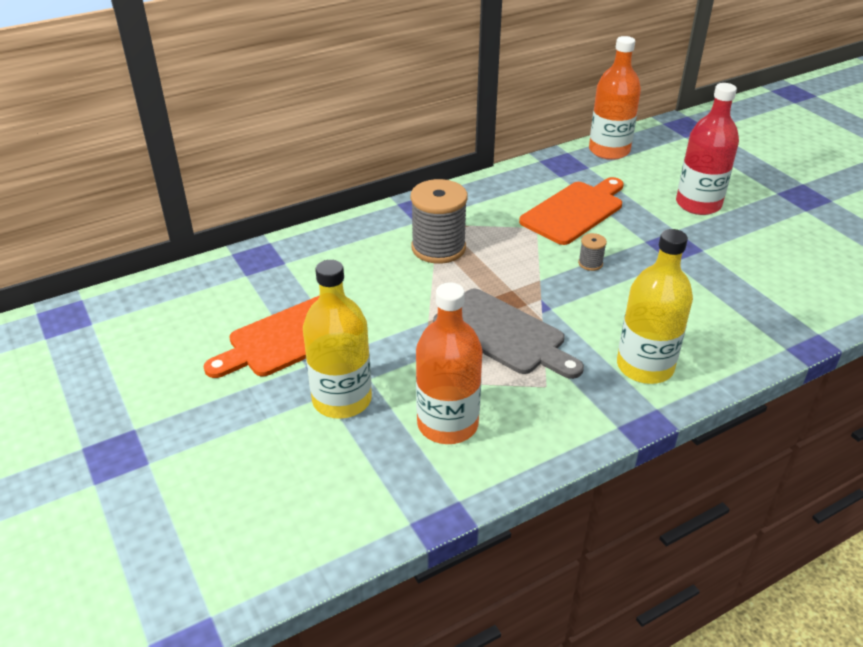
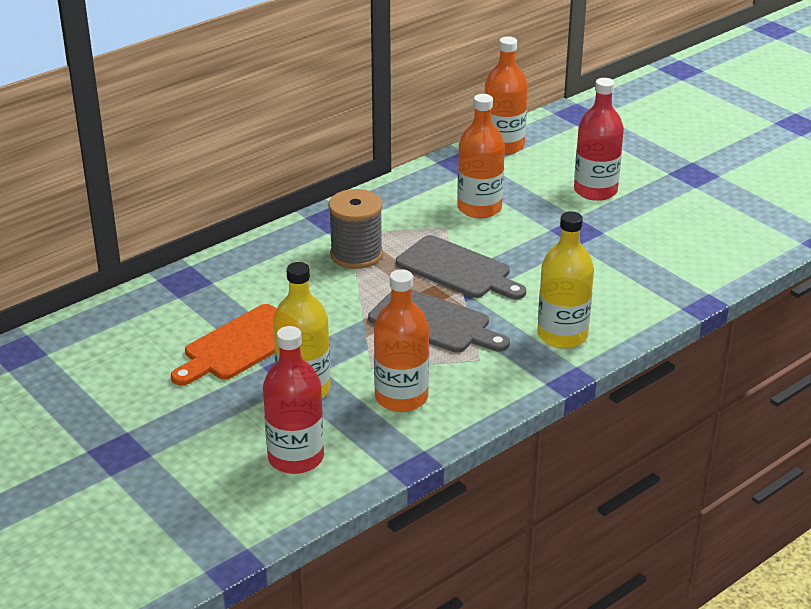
camera: 10 degrees left, 5 degrees down
(307, 490) = (296, 457): none -> red bottle
(540, 275) = (457, 269): none -> grey cutting board
(574, 211) = (479, 208): orange cutting board -> orange bottle
(590, 263) = (502, 254): grey spool -> none

